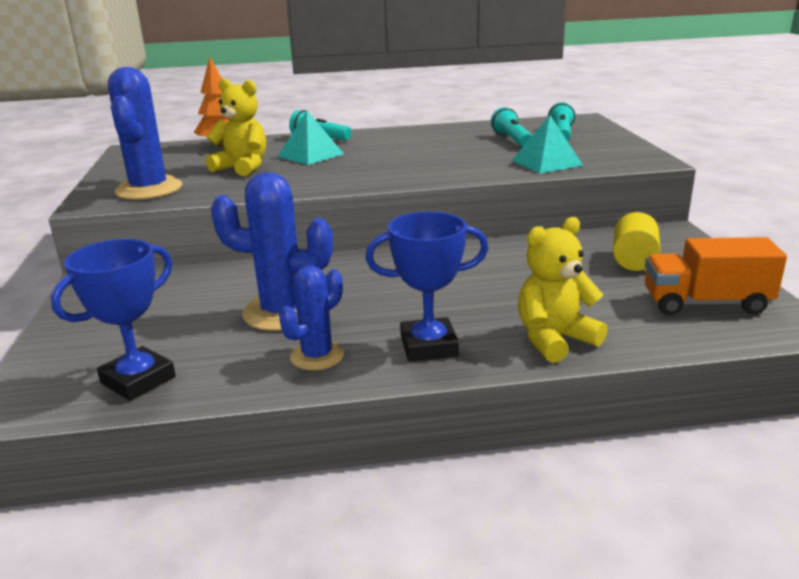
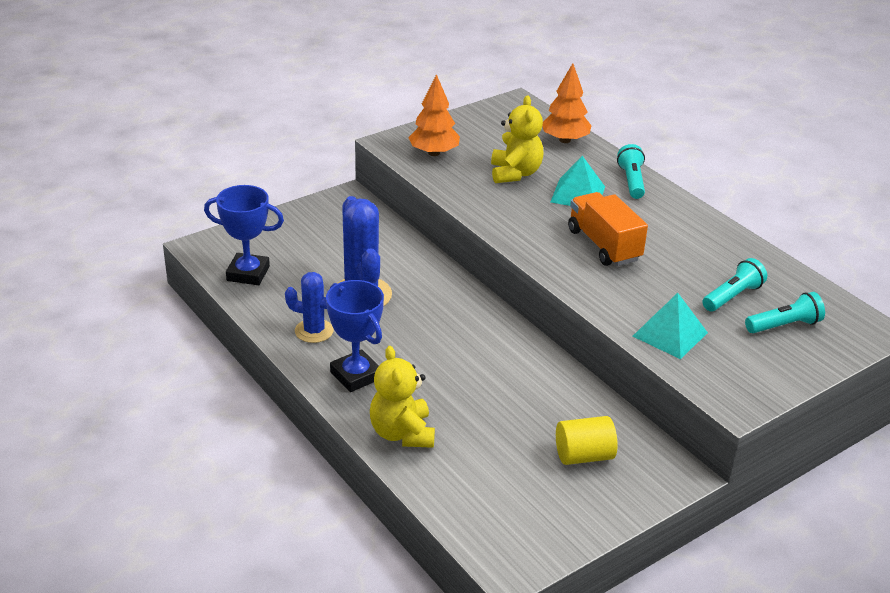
camera: 60 degrees right, 10 degrees up
(149, 189) = (433, 153): blue cactus -> orange tree
(554, 339) = (402, 433): yellow teddy bear -> yellow teddy bear turned 135 degrees counterclockwise
(705, 303) = (520, 509): orange truck -> orange truck (604, 245)

